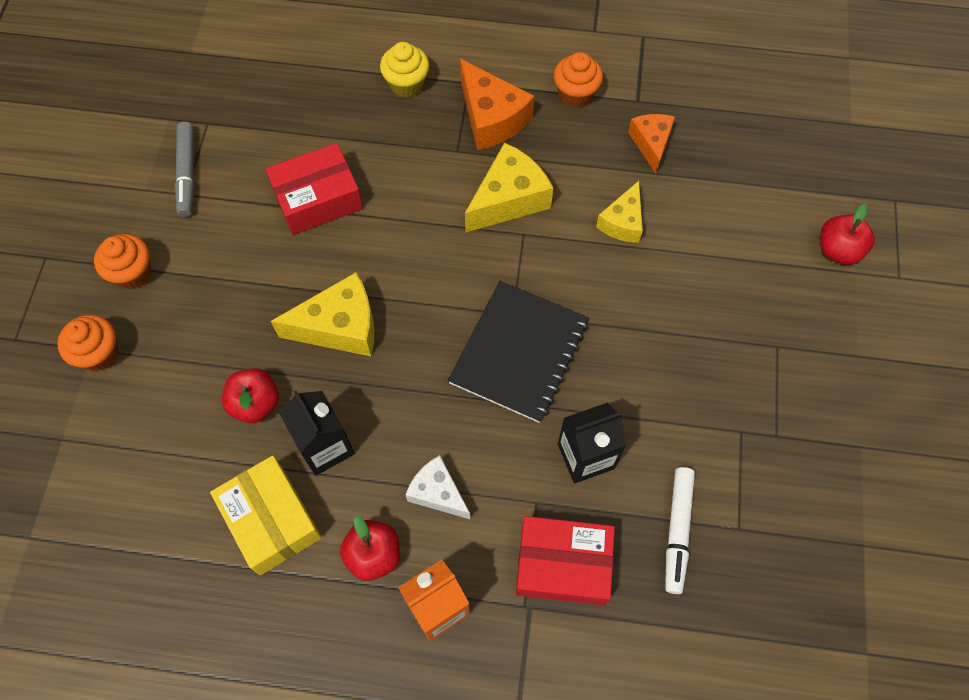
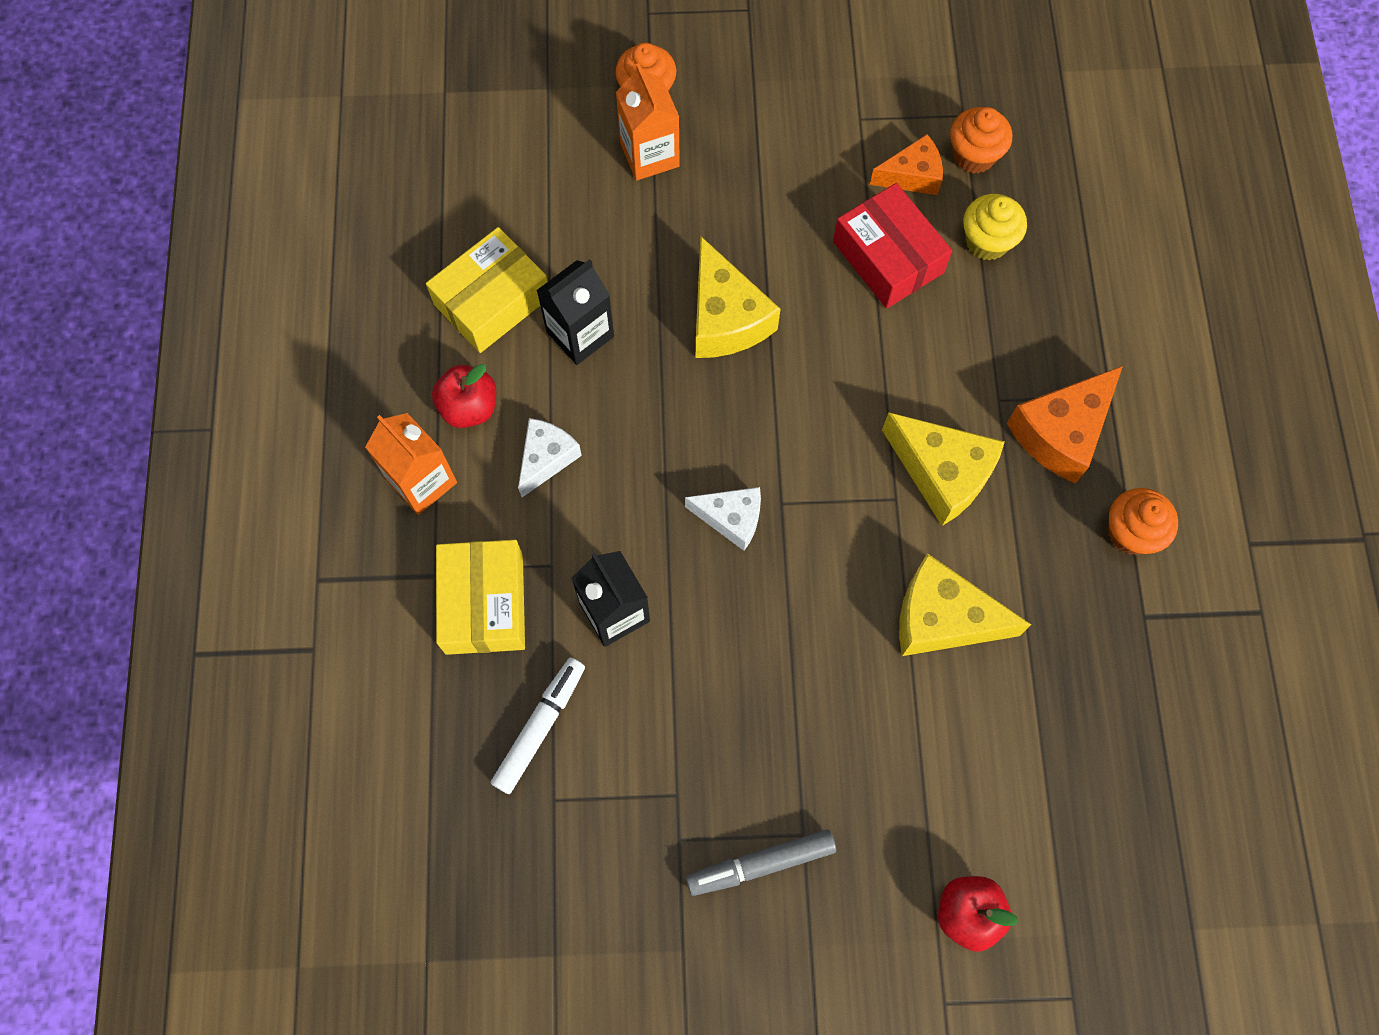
camera: 80 degrees right, 5 degrees up
(133, 273) = (747, 96): orange cupcake -> orange cupcake (973, 155)
(164, 361) = (649, 155): none -> orange carton
(187, 174) = (887, 113): grey marker -> grey marker (760, 864)
(256, 403) = (617, 255): red apple -> none
(406, 84) = (1084, 321): yellow cupcake -> yellow cupcake (987, 241)
(519, 352) = (731, 518): black notebook -> white cheese
(563, 564) = (484, 603): red box -> yellow box
(622, 222) = (942, 618): yellow cheese -> yellow cheese, size x1.57
(651, 143) = (1077, 642): orange cheese -> orange cheese (912, 176)
(677, 531) = (540, 727): white marker -> white marker turned 120 degrees clockwise

